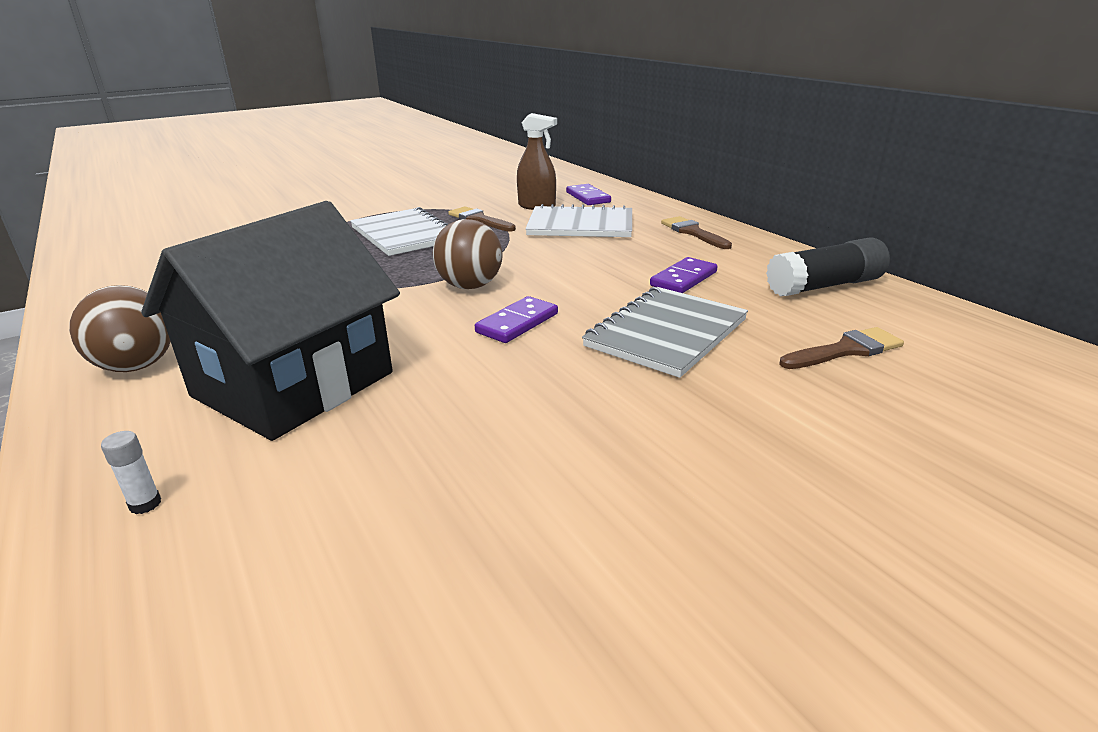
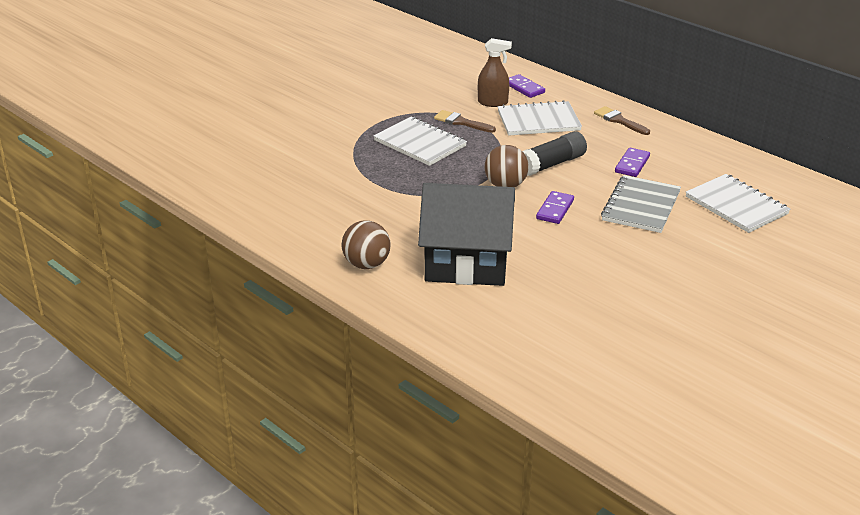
camera: 15 degrees left, 5 degrees up
(145, 504) = (463, 325): white glue stick -> none
(294, 384) = (467, 262): black house -> black house turned 75 degrees clockwise
(824, 286) = (715, 161): black glue stick -> black glue stick (551, 164)
(845, 350) = (736, 205): brown brush -> white notebook

